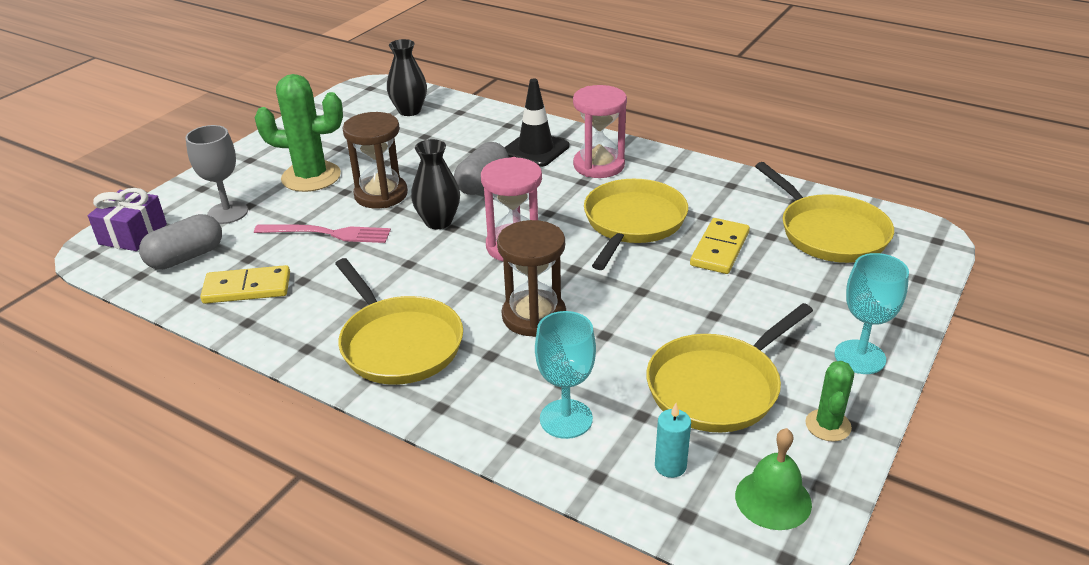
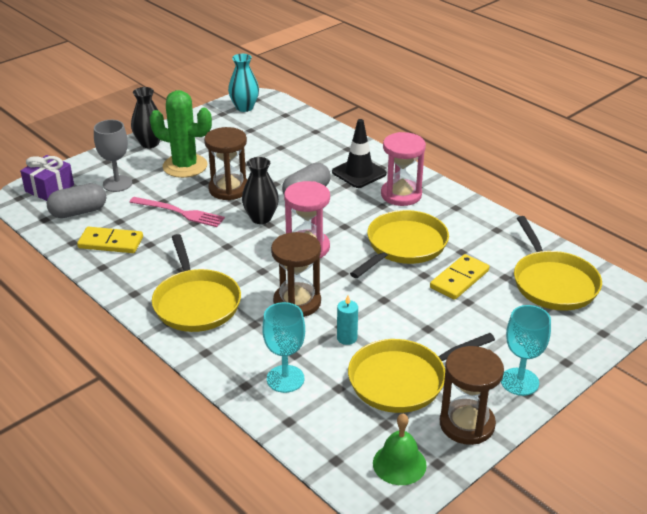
camera: 15 degrees right, 0 degrees up
(359, 99) = (244, 107): none -> turquoise vase
(409, 111) = (278, 124): black vase -> black vase (149, 143)
(670, 466) = (340, 426): turquoise candle -> turquoise candle (347, 338)
(828, 425) = (467, 424): green cactus -> brown hourglass

